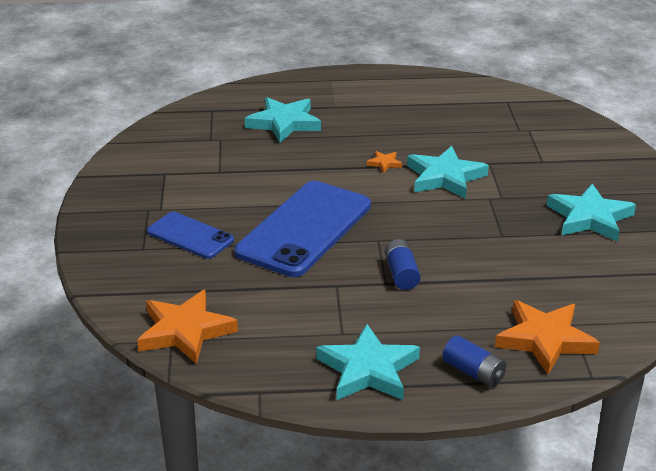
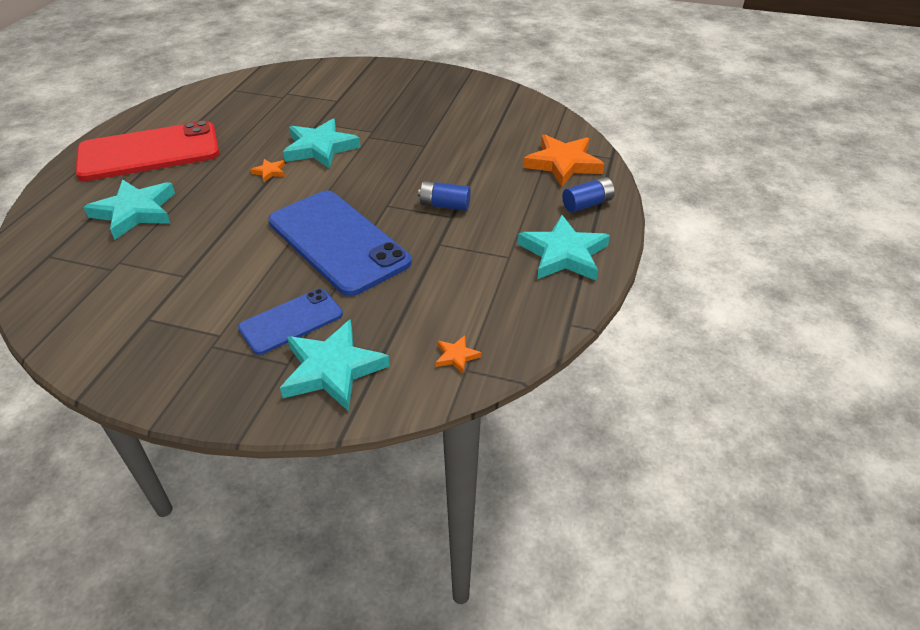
camera: 70 degrees left, 10 degrees up
(185, 331) = (456, 356): orange star -> orange star, size x0.44
(370, 99) = (149, 152): none -> red phone
(589, 218) = (428, 104): turquoise star -> turquoise star (332, 369)

